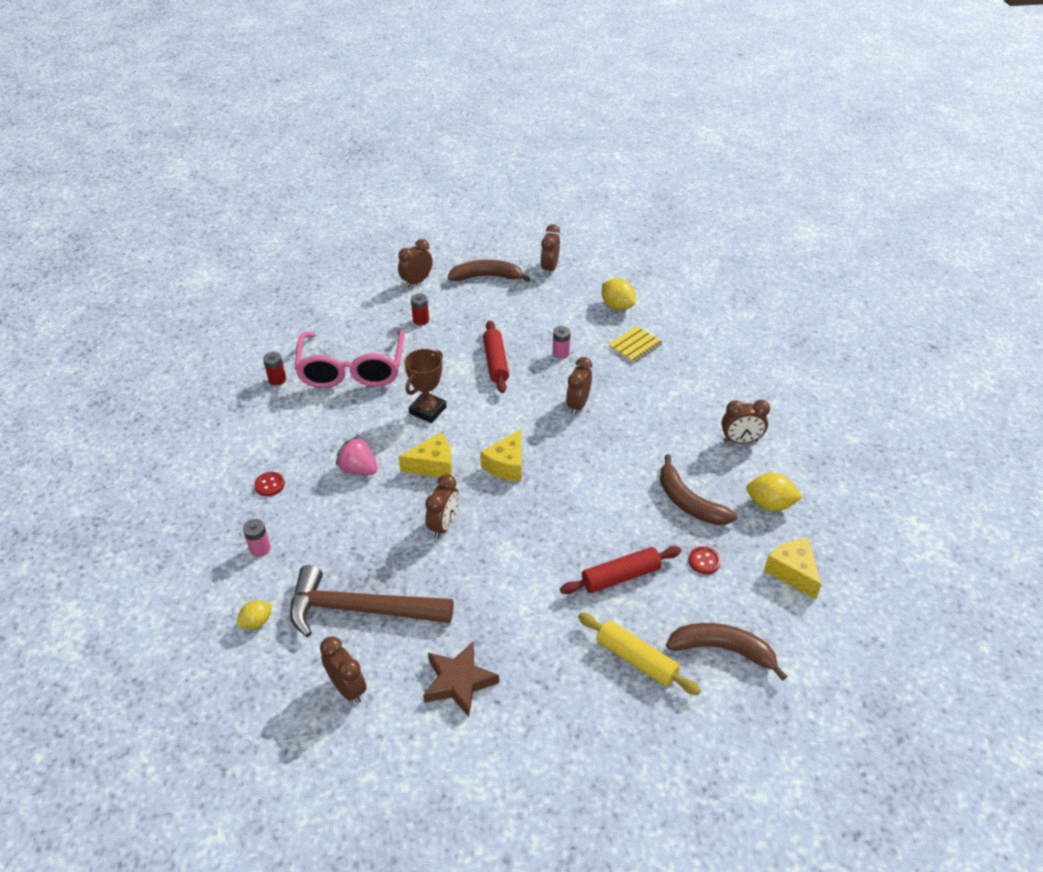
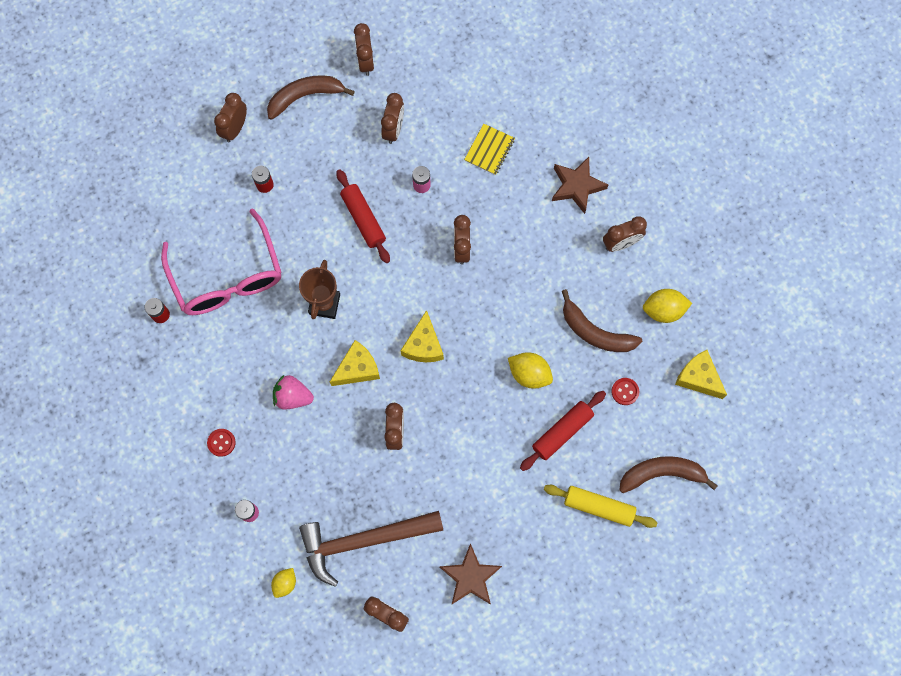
camera: 20 degrees left, 30 degrees up
(553, 313) = (393, 129): none -> brown clock
(617, 306) = (454, 98): yellow lemon -> yellow lemon (529, 374)
(710, 389) = (577, 186): none -> brown star

